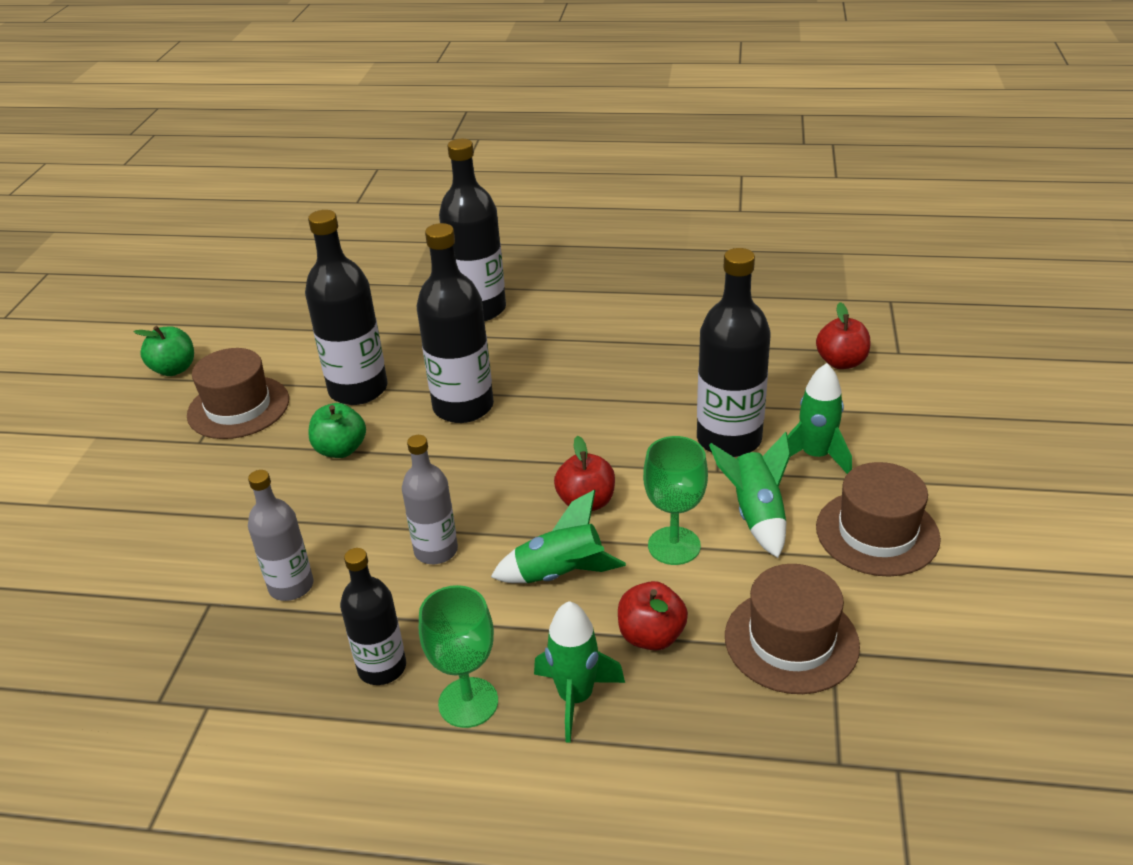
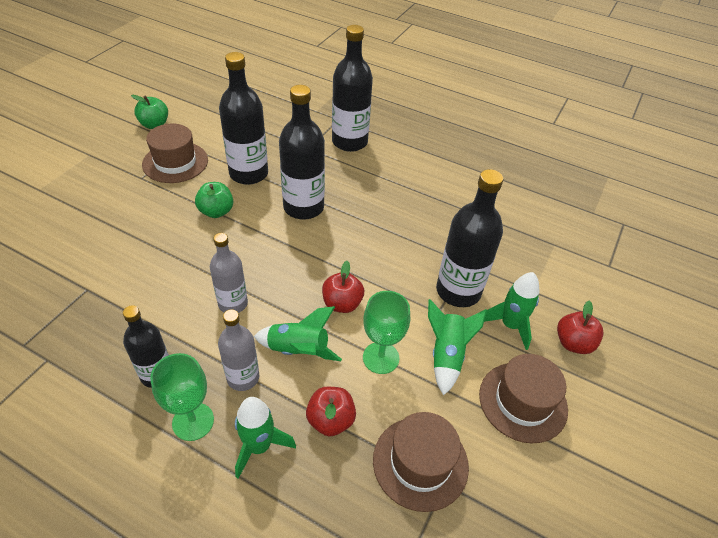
camera: 15 degrees right, 10 degrees up
(291, 586) = (137, 295): grey bottle -> grey bottle (243, 377)
(841, 362) = (565, 259): red apple -> red apple (573, 343)

